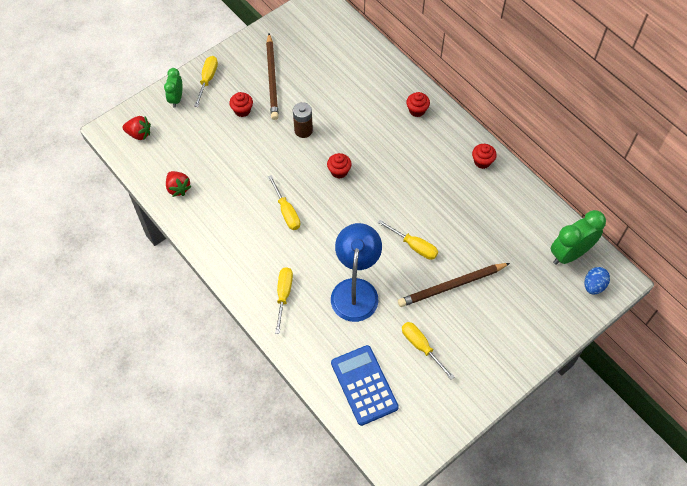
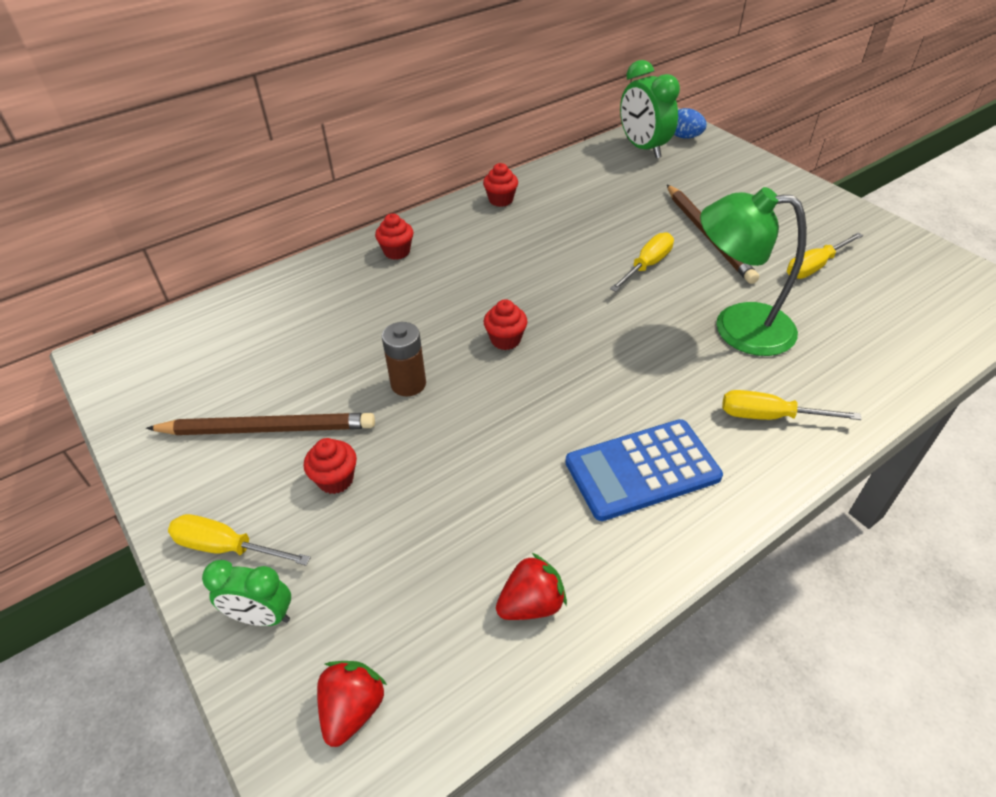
camera: 85 degrees left, 15 degrees down
(286, 211) = (590, 410): yellow screwdriver -> none
(355, 290) = (737, 327): blue lamp -> green lamp
(364, 385) = (901, 324): blue calculator -> blue calculator (642, 470)

